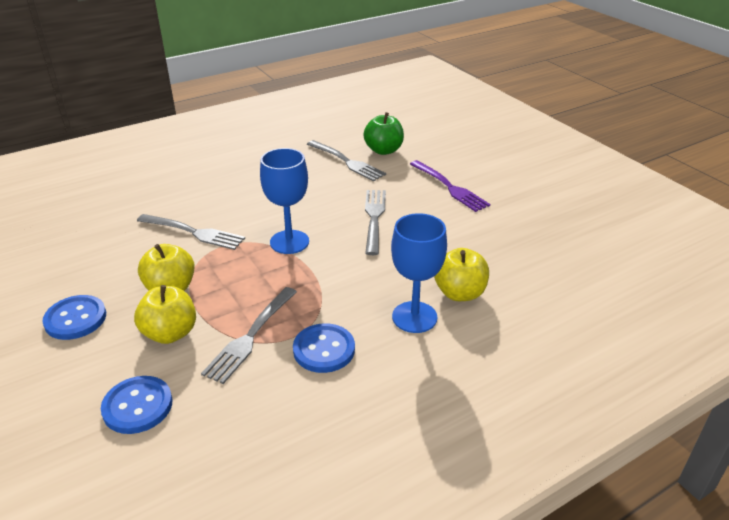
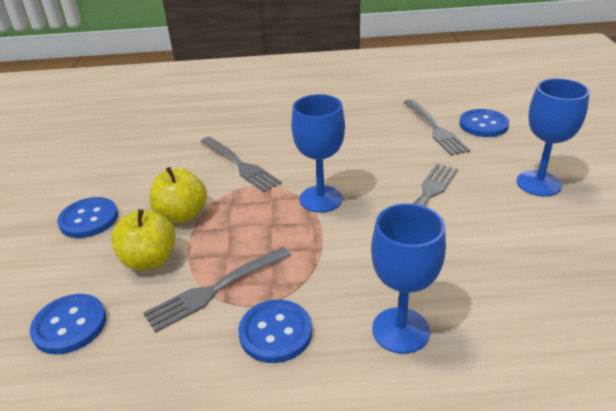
camera: 30 degrees right, 0 degrees up
(383, 150) = (483, 125): green apple -> blue button
(450, 187) = (538, 183): purple fork -> blue goblet
(459, 293) = (475, 319): yellow apple -> none

